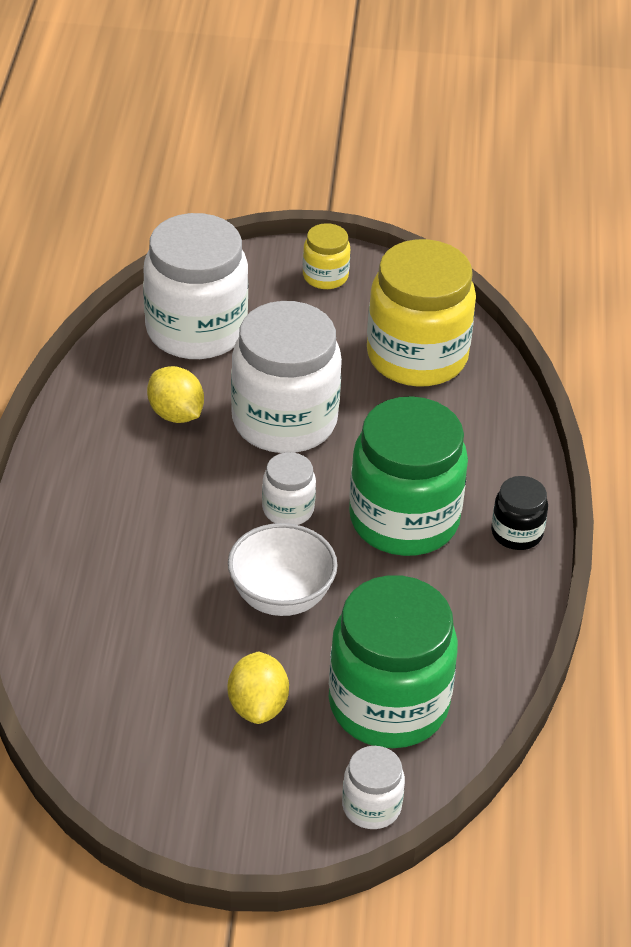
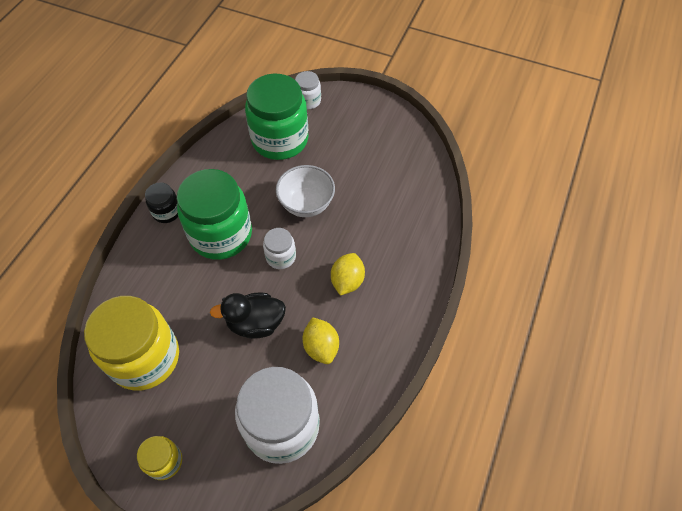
camera: 160 degrees left, 15 degrees up
(257, 706) = (339, 152): yellow lemon -> yellow lemon (347, 281)
(284, 421) = (255, 323): white jar -> black duck

